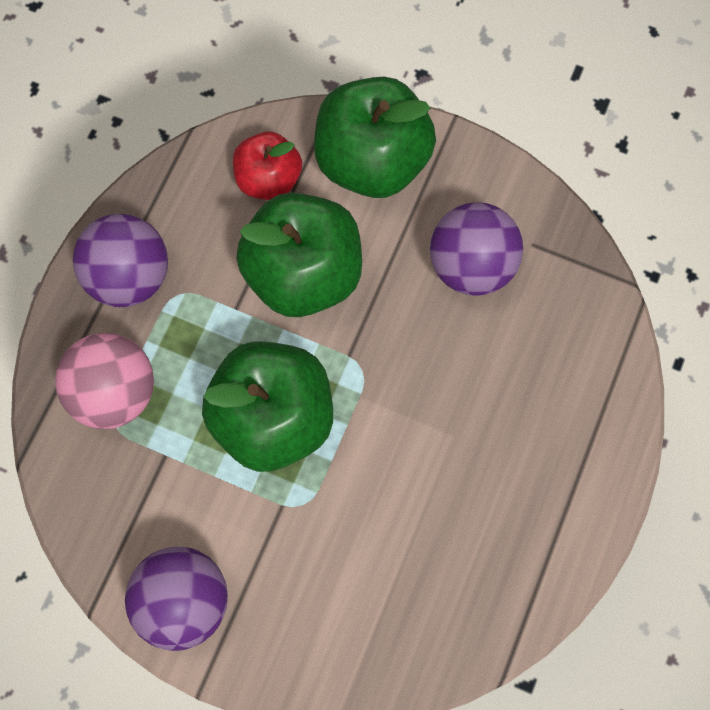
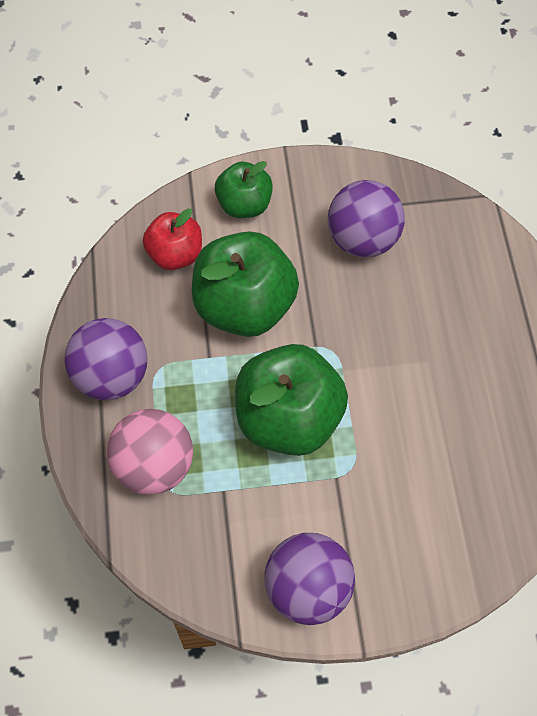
camera: 30 degrees left, 10 degrees down
(372, 161) = (244, 205): green apple -> green apple, size x0.58

